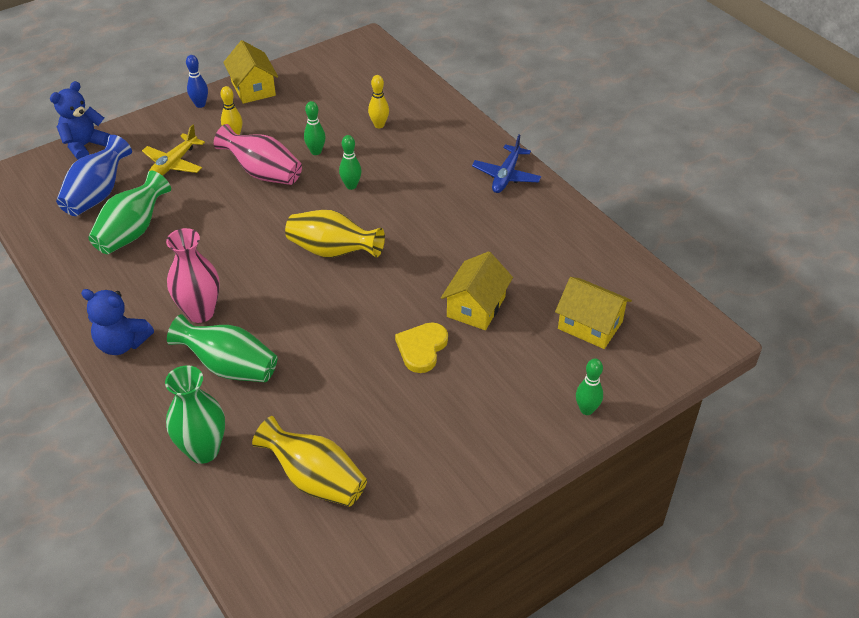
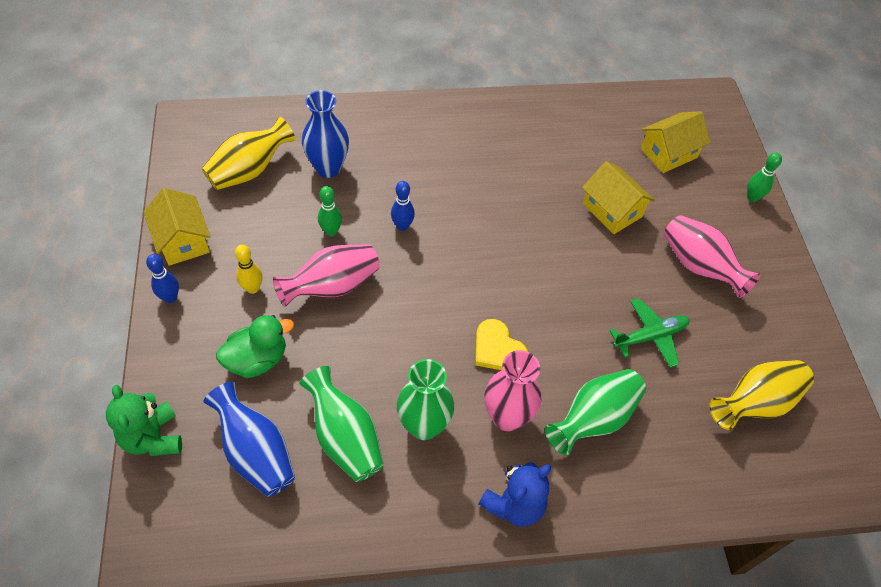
camera: 65 degrees left, 10 degrees up
(85, 146) = (153, 438): blue teddy bear -> green teddy bear
(173, 164) = (257, 360): yellow plane -> green duck
(203, 450) = (689, 479): green vase -> green vase (424, 426)
(253, 88) = (183, 240): yellow house -> yellow house turned 60 degrees clockwise
(333, 251) = (485, 277): yellow vase -> yellow vase (250, 170)
(343, 379) = (650, 336): none -> green plane
(351, 186) = (402, 226): green bowling pin -> blue bowling pin
(379, 125) = (328, 168): yellow bowling pin -> blue vase
(422, 348) = (641, 267): yellow heart -> yellow heart (498, 349)
(455, 391) = (699, 266): none -> pink vase
(506, 176) = (465, 117): blue plane -> none

